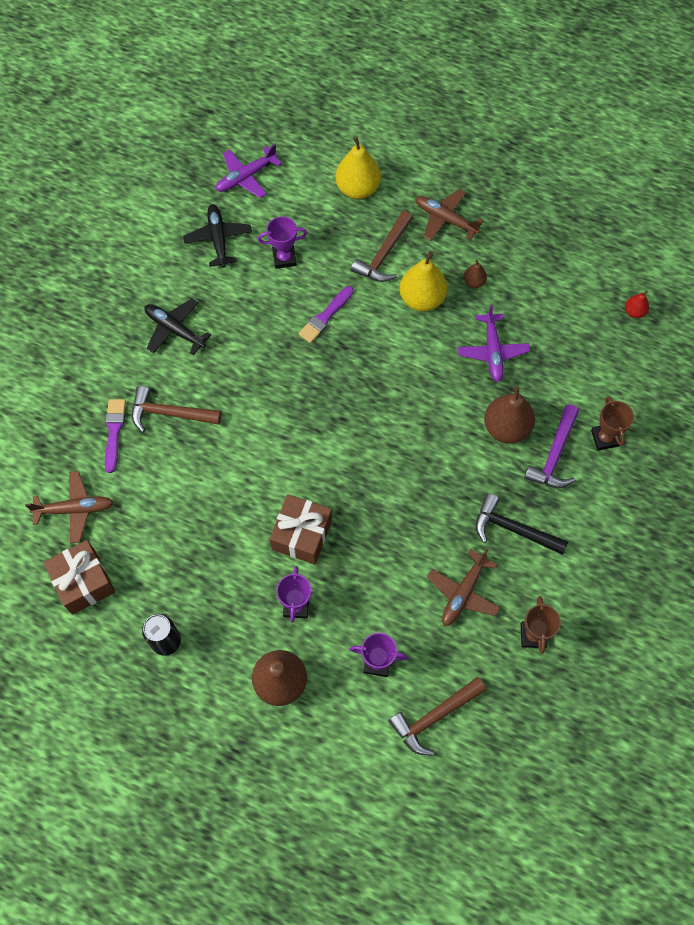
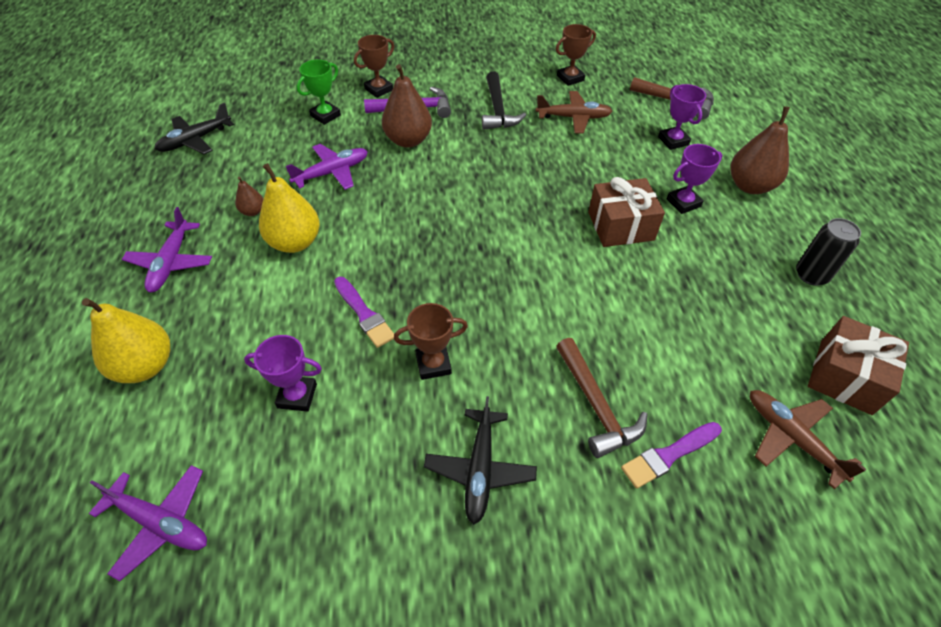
camera: 120 degrees left, 15 degrees down
(218, 239) = (298, 498): black plane -> black plane (195, 140)
(259, 339) = (433, 364): none -> brown trophy
(284, 258) = (297, 396): purple trophy -> purple trophy turned 45 degrees counterclockwise
(325, 316) = (364, 314): purple brush -> purple brush turned 45 degrees clockwise
(384, 255) = (247, 296): brown hammer -> none
(445, 219) = (171, 263): brown plane -> purple plane
(582, 376) = (325, 115): none -> green trophy
(634, 312) = (239, 106): red pear -> none

